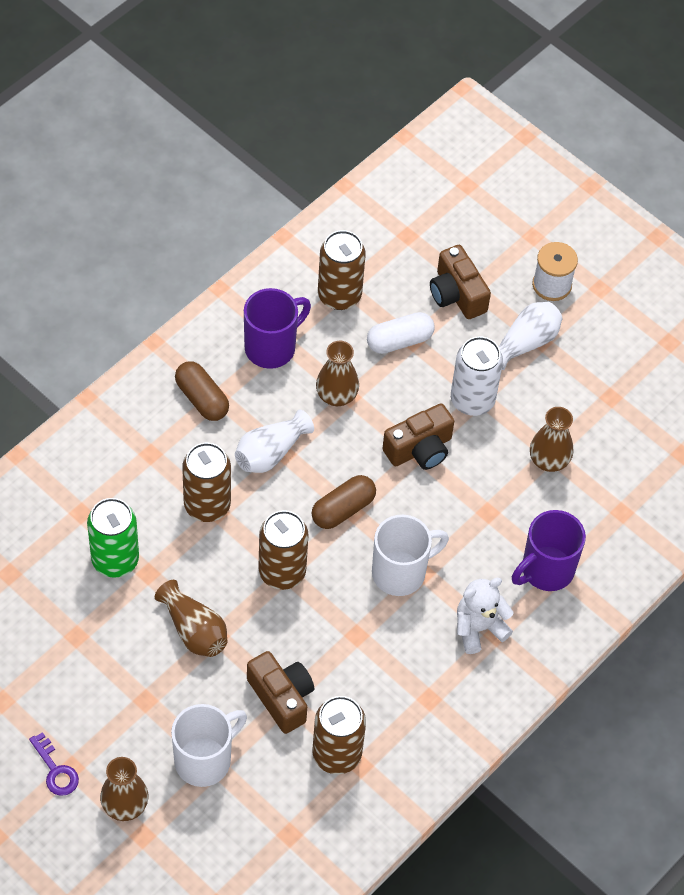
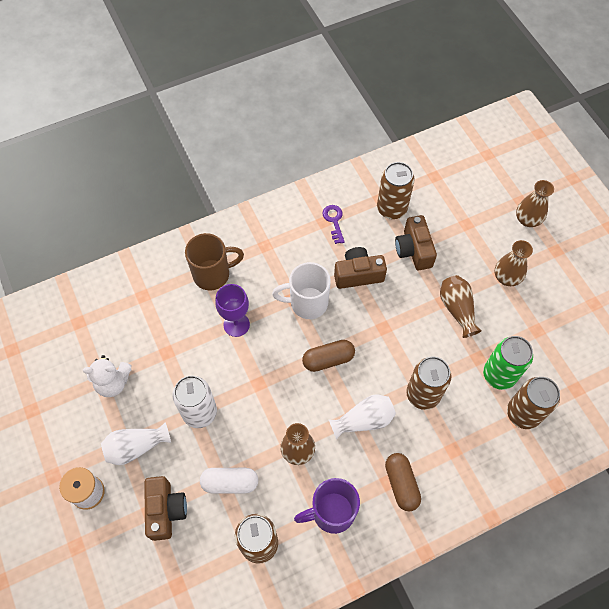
camera: 155 degrees left, 5 degrees up
(56, 770) = (566, 251): purple key -> purple key (334, 221)
(204, 760) = (472, 229): white mug -> none
(282, 572) = (386, 329): brown can -> brown can (523, 413)
(420, 449) = (255, 386): brown camera -> brown camera (358, 274)
(479, 628) = (273, 252): white teddy bear -> white teddy bear (113, 382)
(480, 515) = (236, 324): none -> purple goblet
(546, 570) = (213, 274): purple mug -> brown mug
(548, 460) = (170, 348): brown vase -> brown vase (506, 277)

